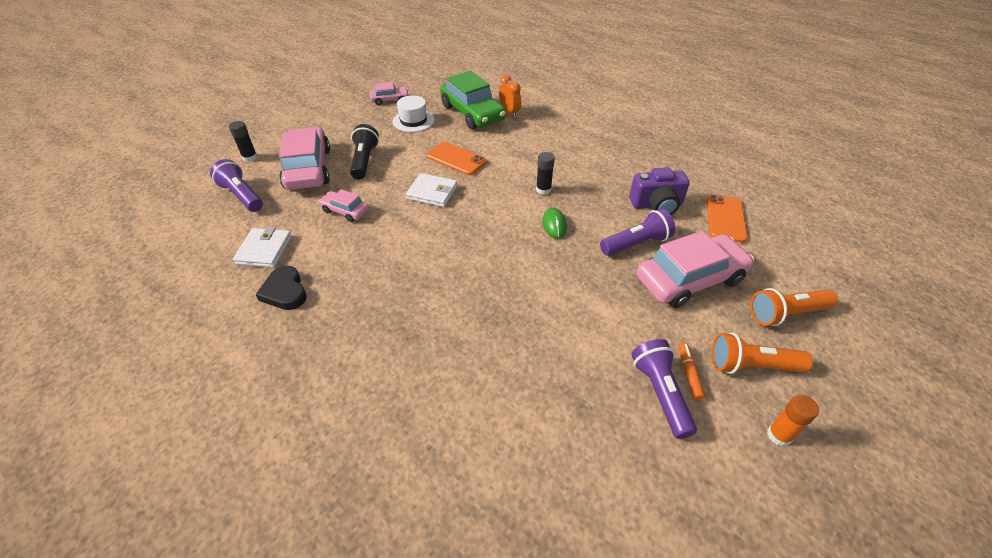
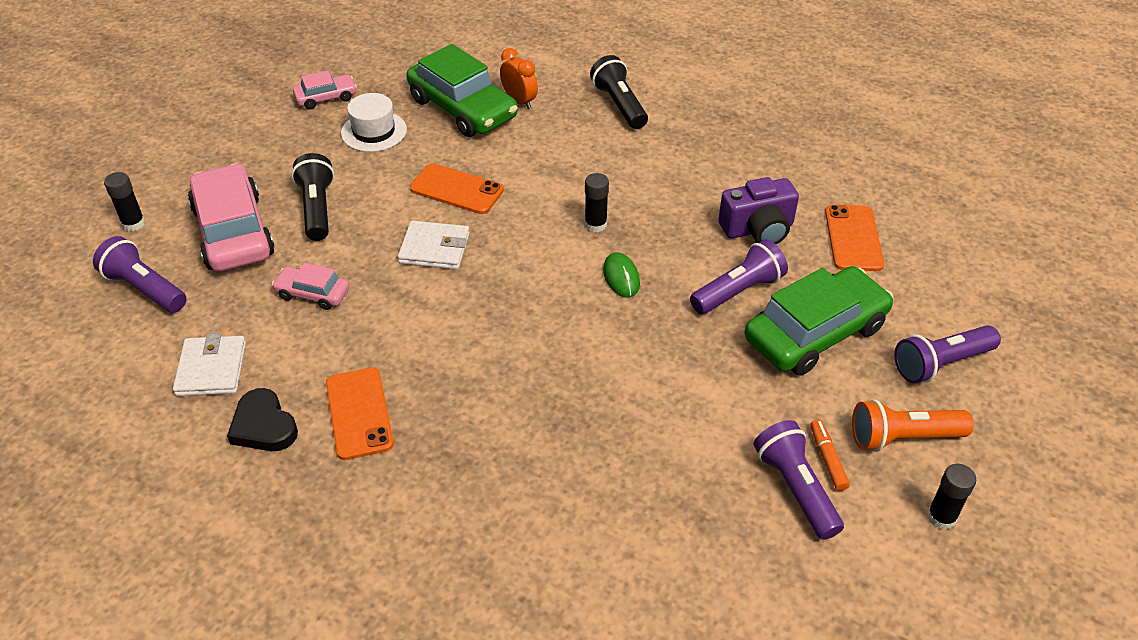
camera: 10 degrees left, 0 degrees up
(351, 292) = (359, 413): none -> orange phone
(574, 120) = (619, 105): none -> black flashlight
(690, 279) = (815, 333): pink car -> green car
(779, 435) = (941, 517): orange glue stick -> black glue stick
(786, 314) = (941, 364): orange flashlight -> purple flashlight

